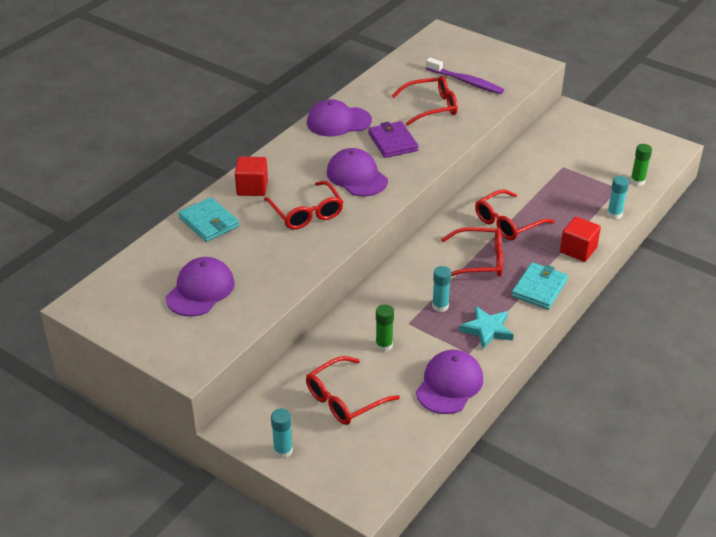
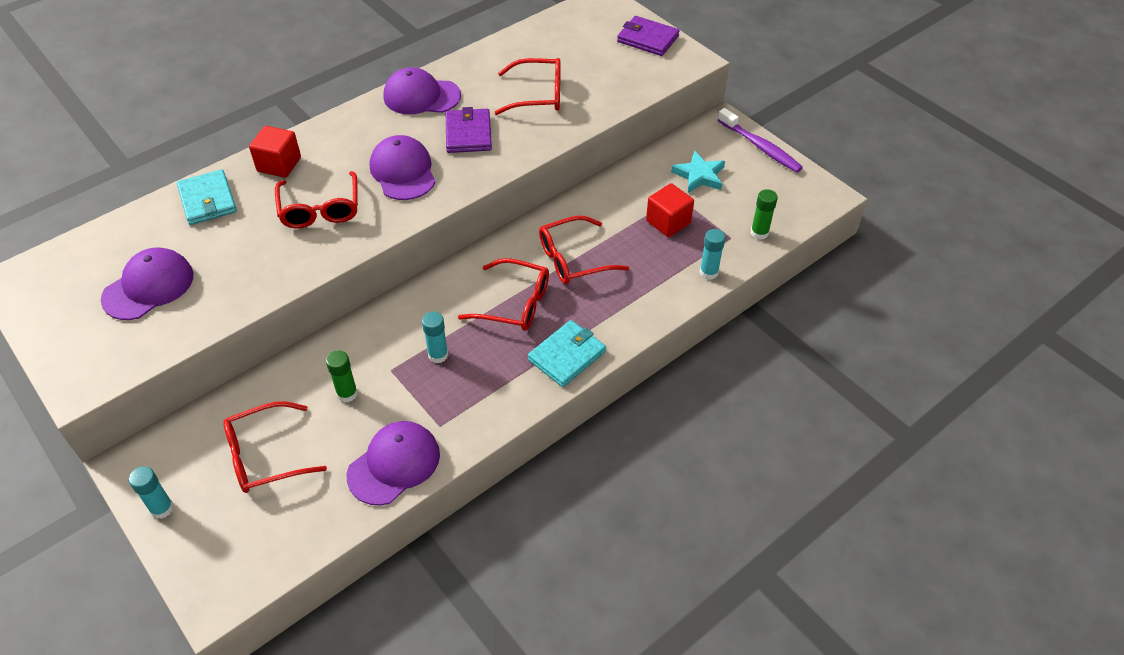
camera: 15 degrees right, 10 degrees up
(466, 82) = (596, 69): purple toothbrush -> purple toothbrush (760, 147)
(487, 330) = (476, 399): turquoise star -> turquoise star (699, 176)
(494, 55) = (647, 39): none -> purple wallet
(578, 250) = (640, 313): red cube -> red cube (668, 222)

